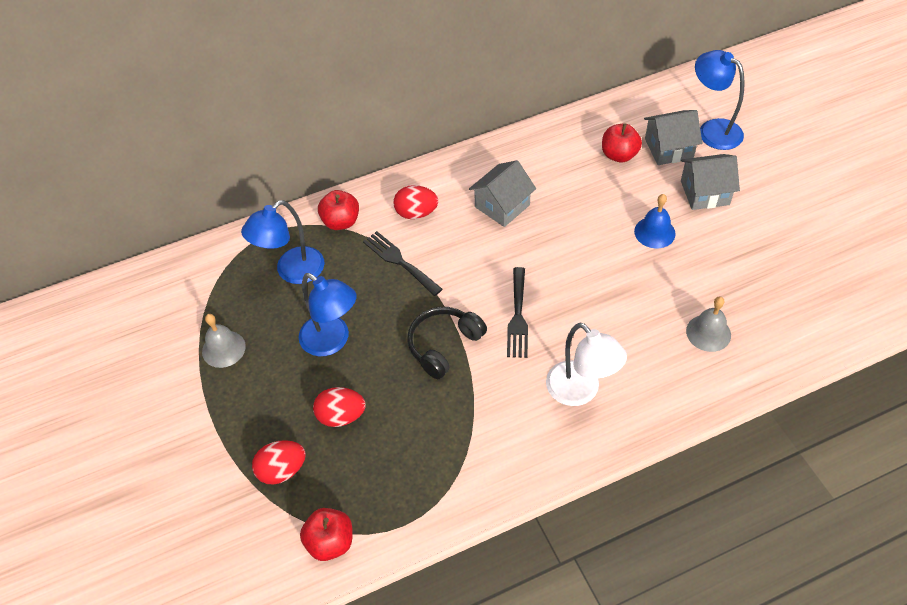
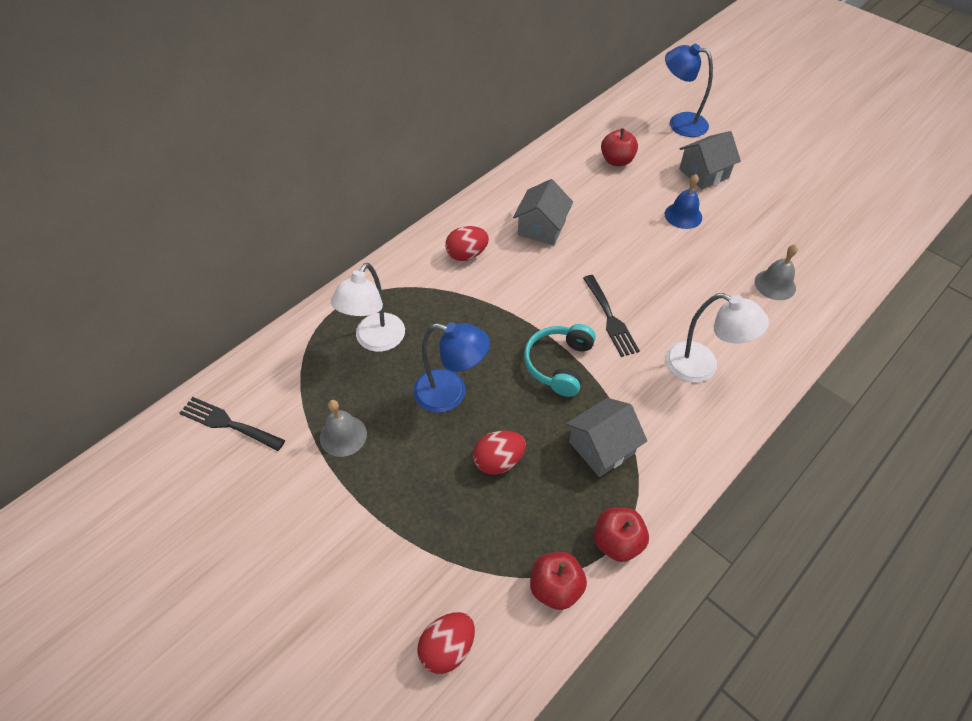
camera: 25 degrees left, 0 degrees up
(282, 470) = (468, 534): red egg -> red egg (447, 648)
(292, 272) = (375, 341): blue lamp -> white lamp
(341, 222) = (399, 281): red apple -> red apple (617, 542)
(399, 261) = (475, 301): black fork -> black fork (228, 423)
(443, 345) = (558, 364): black headphones -> turquoise headphones
(668, 148) = (654, 146): grey house -> grey house (601, 447)

